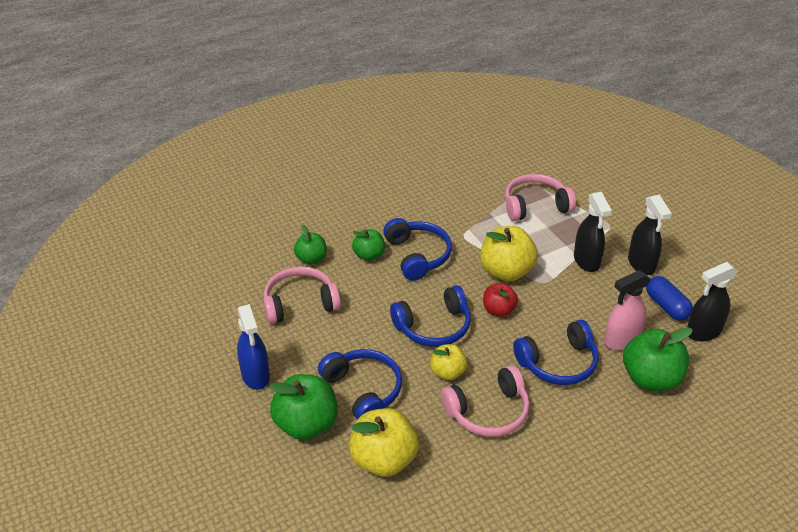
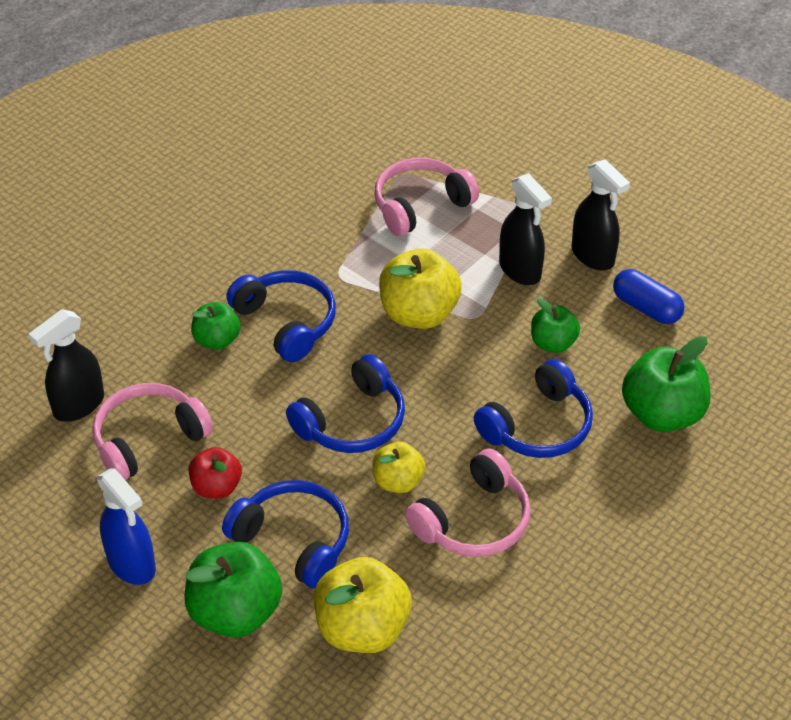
camera: 20 degrees left, 5 degrees up
(311, 258) = (135, 367): green apple -> green apple (553, 343)
(498, 310) = (430, 373): red apple -> red apple (216, 487)
(621, 340) = (606, 372): pink spray bottle -> none
(703, 332) = (704, 331): black spray bottle -> black spray bottle (78, 405)

